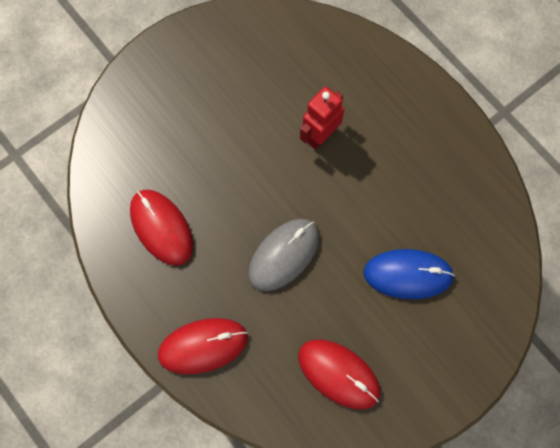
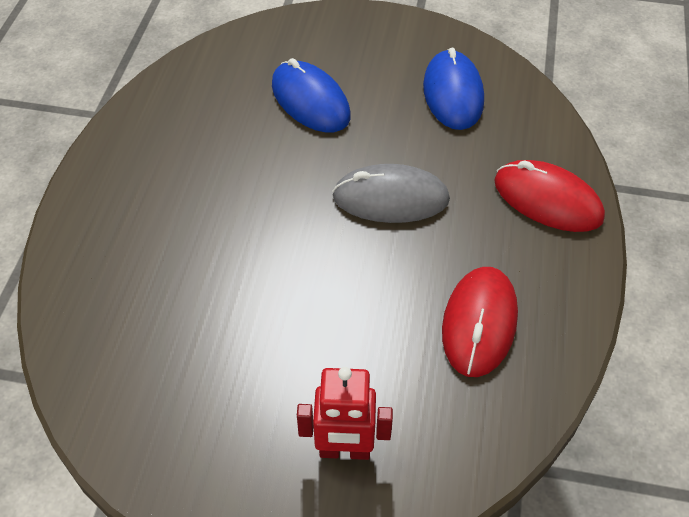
camera: 130 degrees left, 20 degrees down
(320, 135) = (224, 254): red robot -> red robot (344, 451)
(339, 374) = (453, 93): red mouse -> blue mouse

